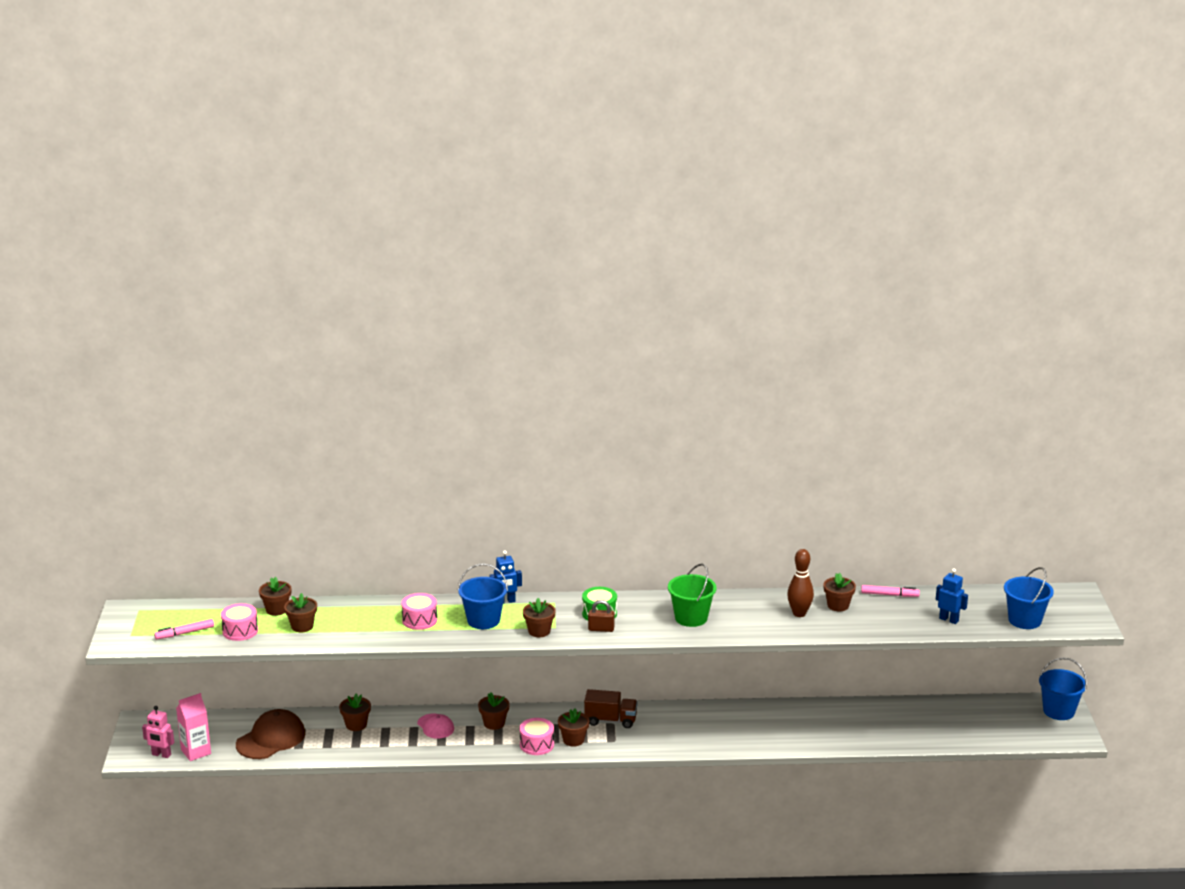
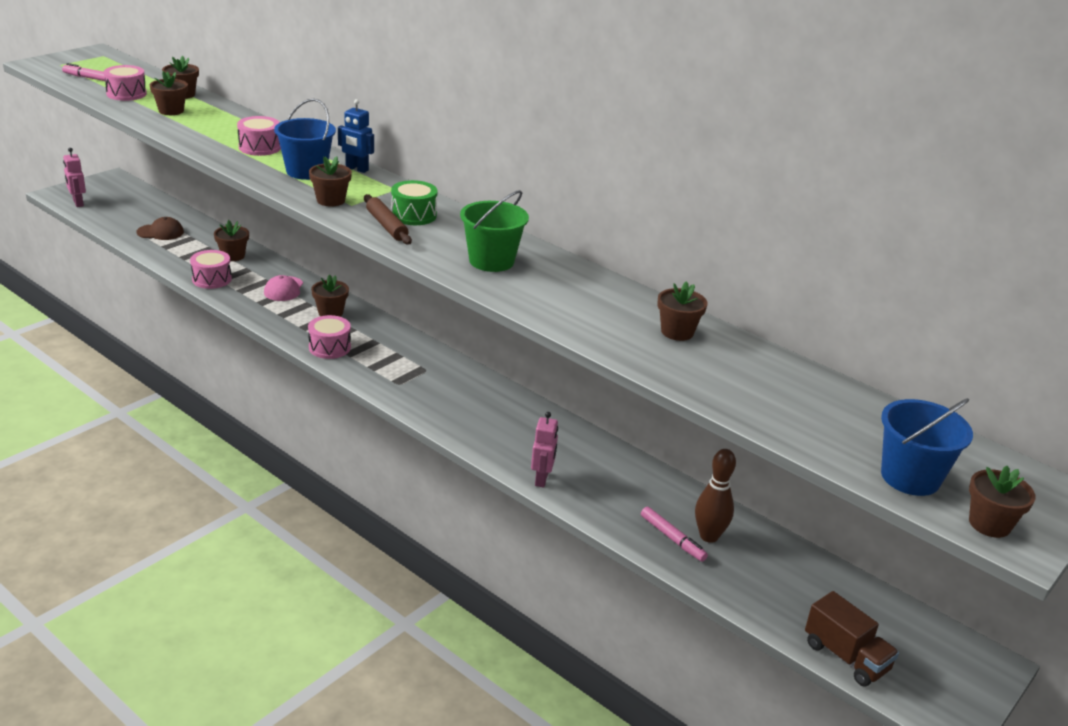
camera: 40 degrees right, 5 degrees up
(196, 752) = (100, 213): pink carton -> none
(271, 739) = (160, 232): brown cap -> brown cap, size x0.59
(377, 748) = (212, 279): none -> pink drum
(573, 740) = (366, 362): brown flower pot -> brown flower pot (989, 524)
(601, 629) = (386, 226): brown padlock -> brown rolling pin
(610, 720) = (428, 366): brown truck -> brown truck (845, 657)
(773, 744) = (542, 479): none -> pink robot
(799, 613) = (615, 316): brown bowling pin -> brown bowling pin (709, 536)
(889, 595) = (764, 354): pink marker -> pink marker (672, 538)
(949, 620) = (795, 418): blue robot -> none
(1058, 711) = (967, 668): blue bucket -> none

